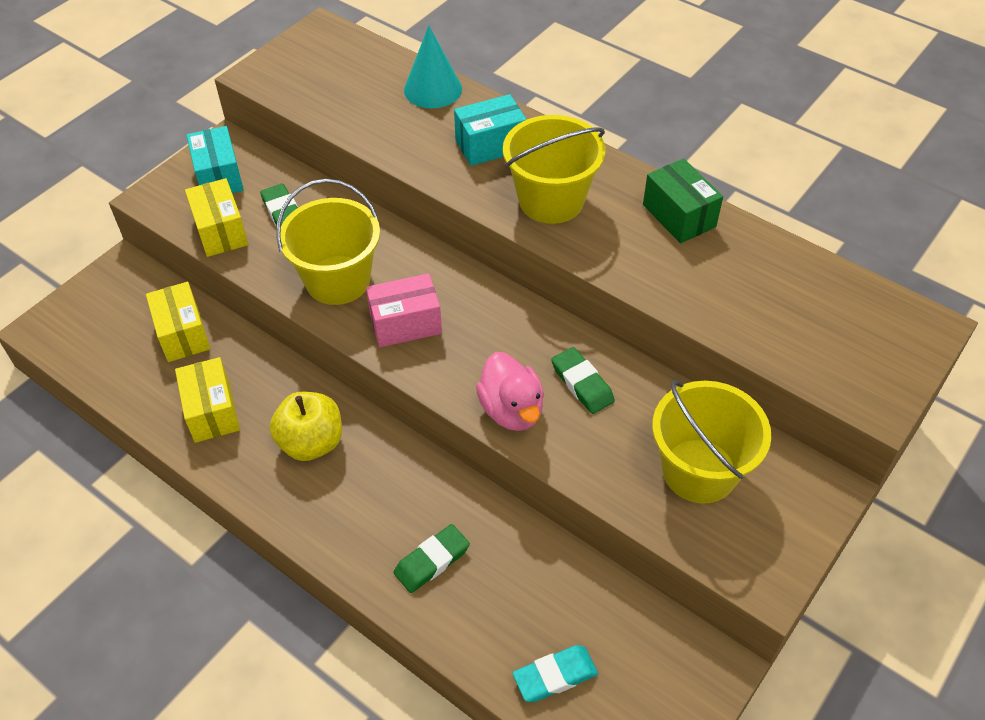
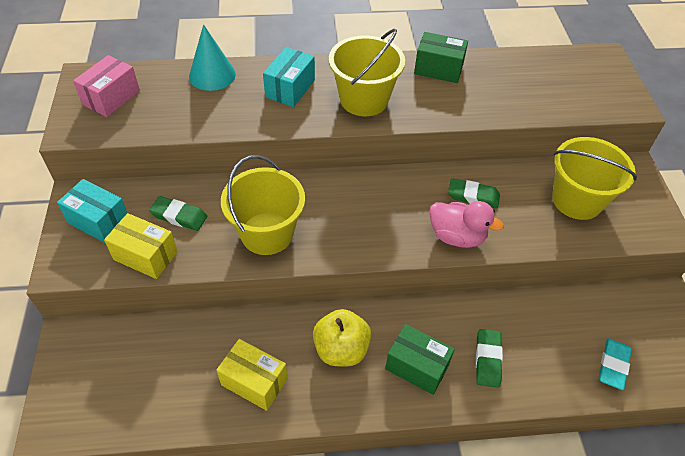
camera: 45 degrees left, 0 degrees up
(182, 334) = (172, 348): yellow box -> none
(358, 511) = (417, 367): none -> green box
(405, 323) = (340, 230): pink box -> pink box (111, 98)

